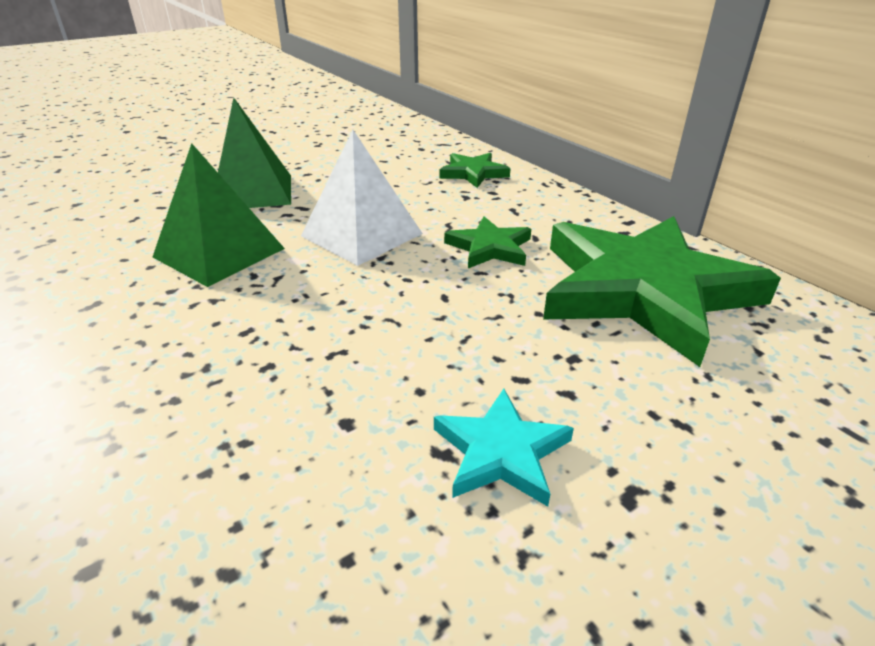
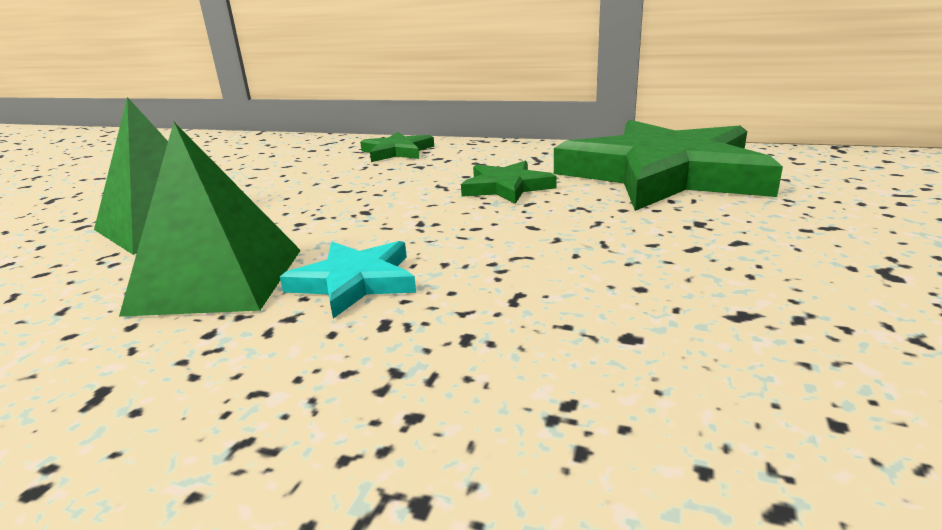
camera: 35 degrees left, 10 degrees down
(361, 234) = (369, 215): white pyramid -> none
(501, 452) = (776, 292): turquoise star -> turquoise star (354, 282)

